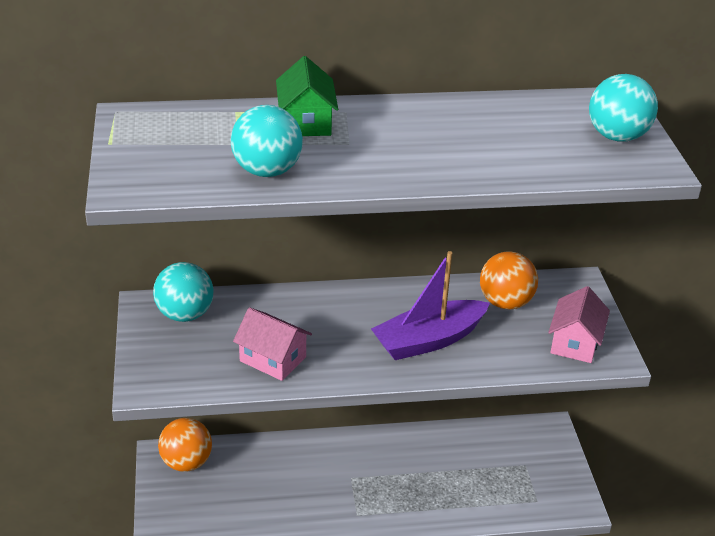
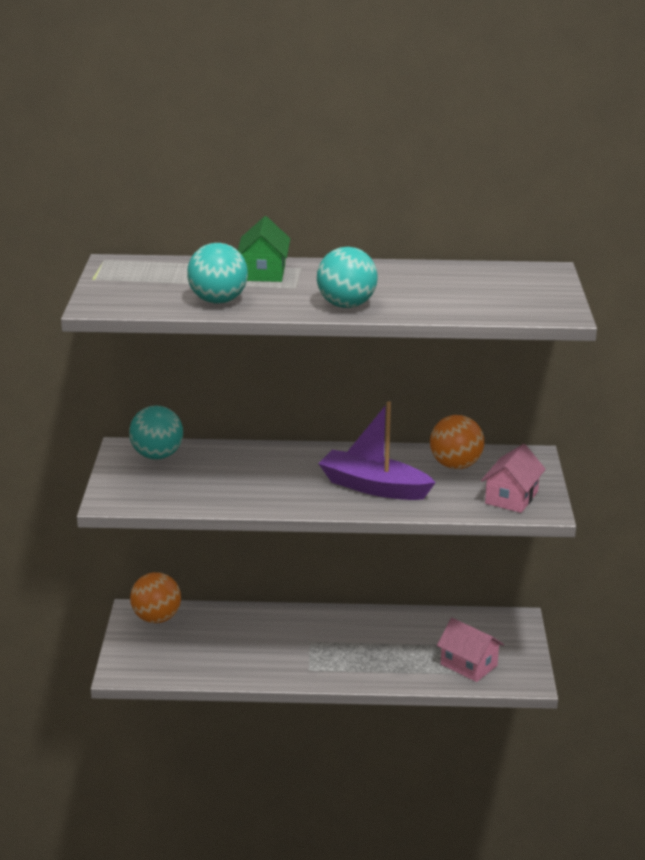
camera: 10 degrees right, 10 degrees down
(273, 359) = (227, 491): pink house -> pink house (468, 665)
(429, 340) = (374, 487): purple boat -> purple boat turned 45 degrees clockwise
(617, 136) = (536, 293): turquoise ball -> turquoise ball (346, 305)

